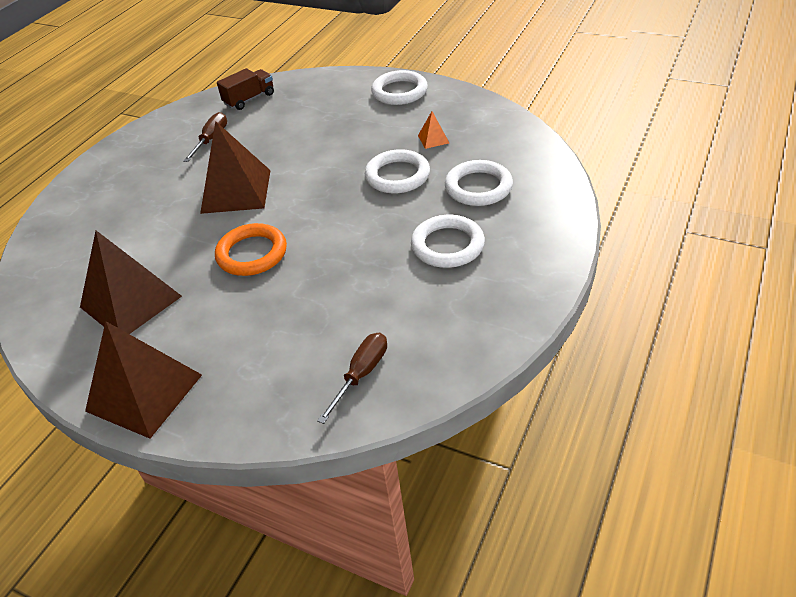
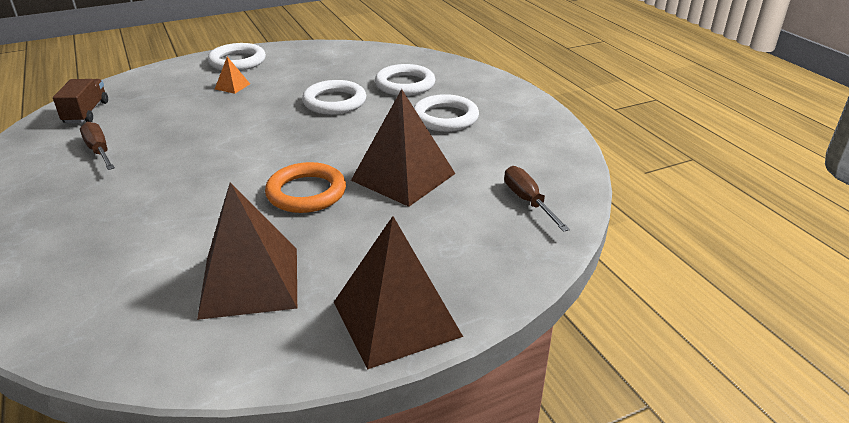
camera: 55 degrees left, 10 degrees down
(236, 191) = (205, 168): brown pyramid -> brown pyramid (403, 176)
(433, 139) = (321, 75): orange pyramid -> orange pyramid (232, 86)

